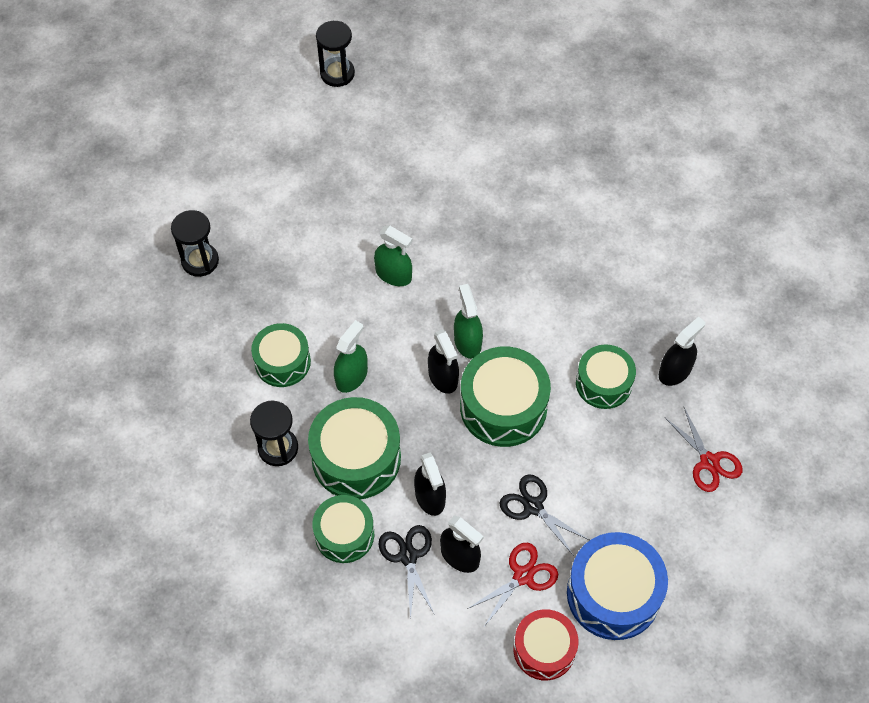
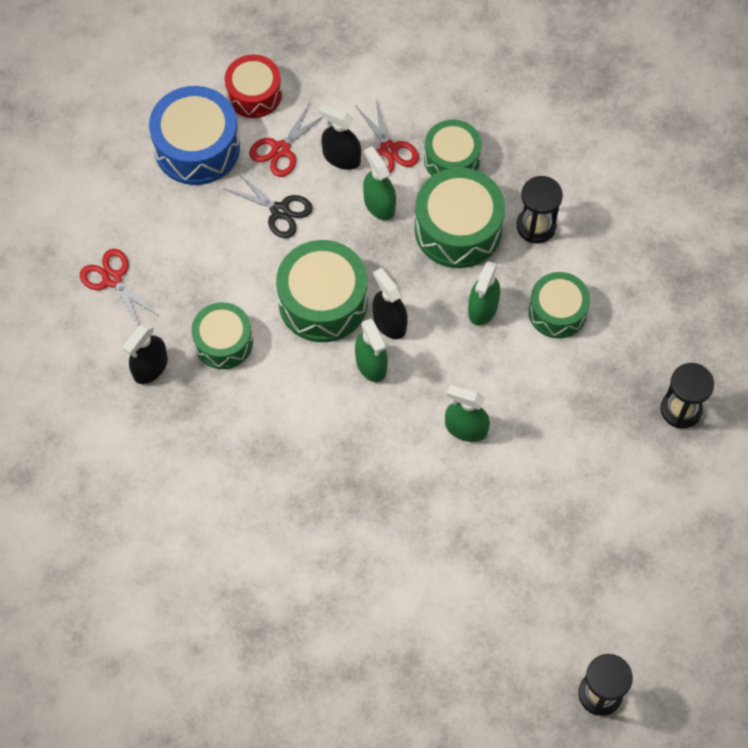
camera: 170 degrees right, 5 degrees up
(408, 556) = (389, 150): black scissors -> red scissors
(430, 497) = (379, 204): black spray bottle -> green spray bottle

